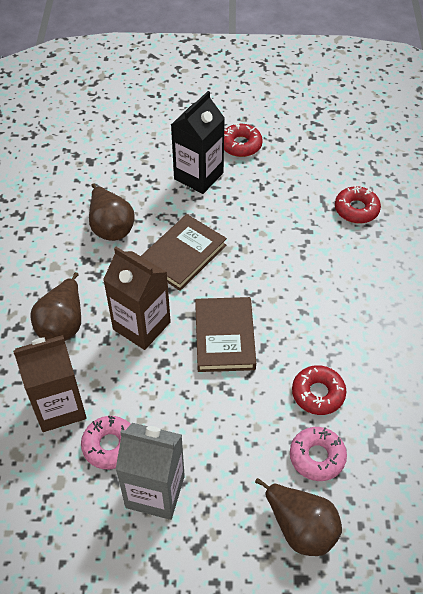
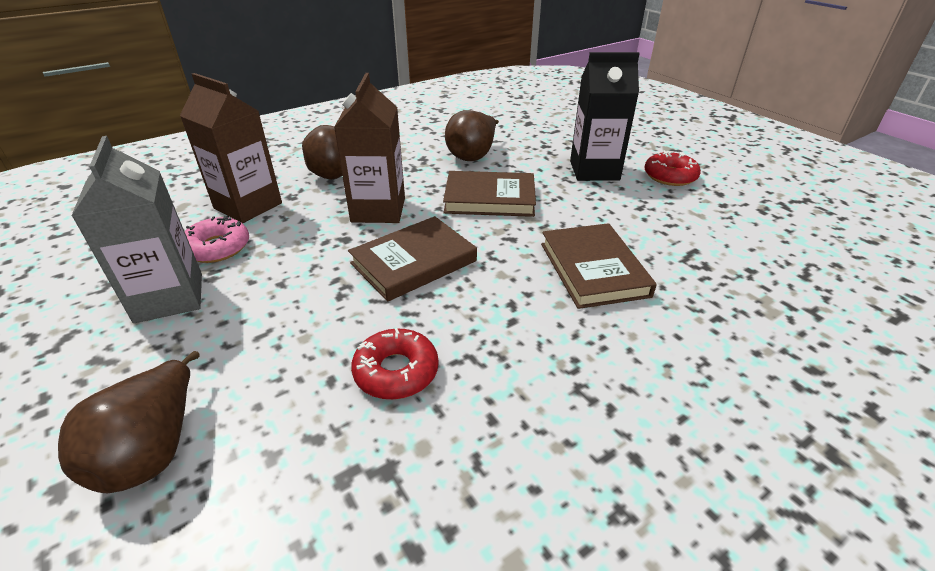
camera: 55 degrees right, 15 degrees down
(302, 254) = (593, 269): none -> brown book
(317, 457) = (288, 416): pink donut -> none
(356, 209) = (722, 283): red donut -> none

